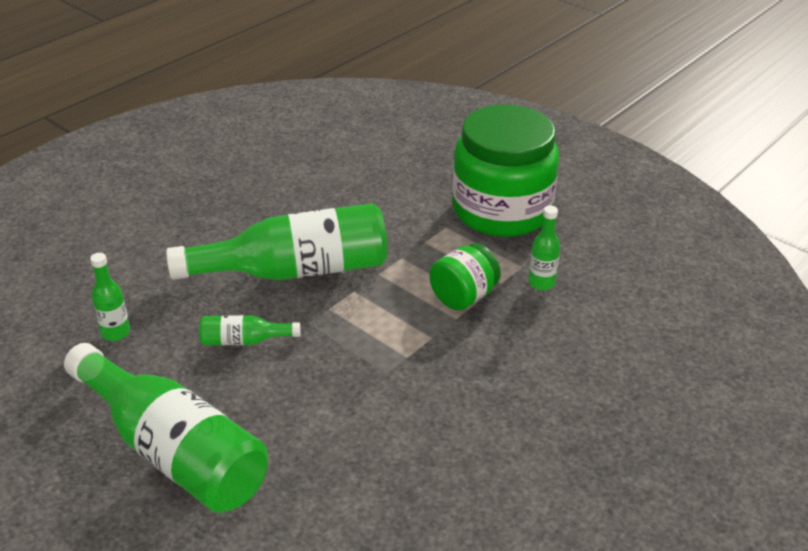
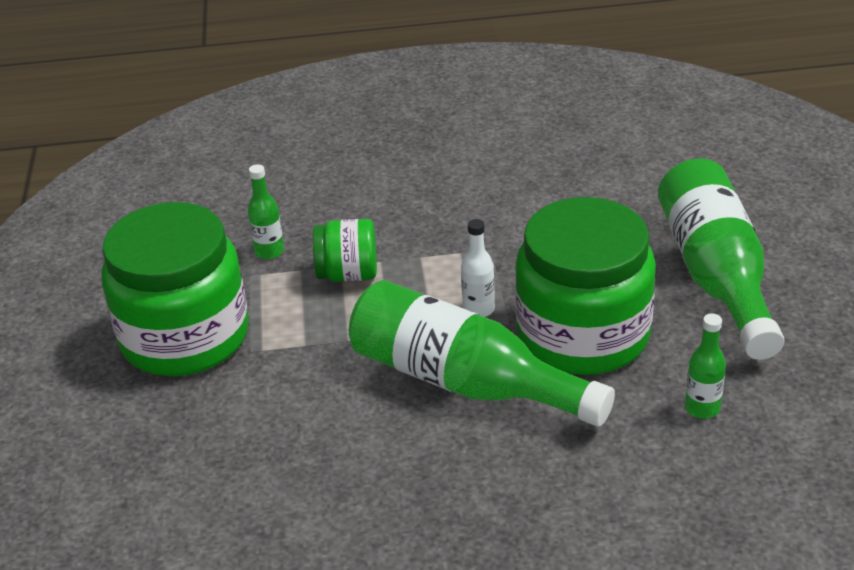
camera: 135 degrees left, 0 degrees up
(244, 341) = (583, 335): green bottle -> green jar
(339, 320) = (478, 309): none -> white bottle

